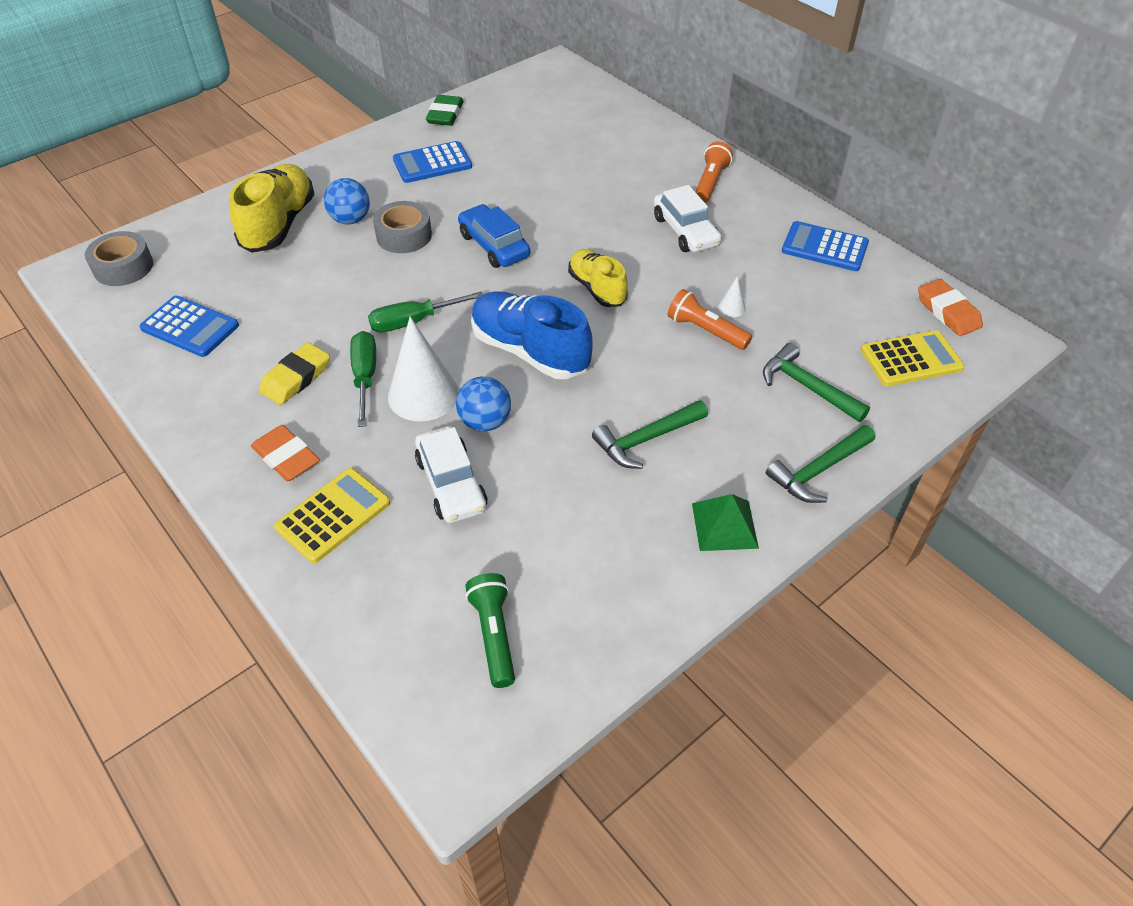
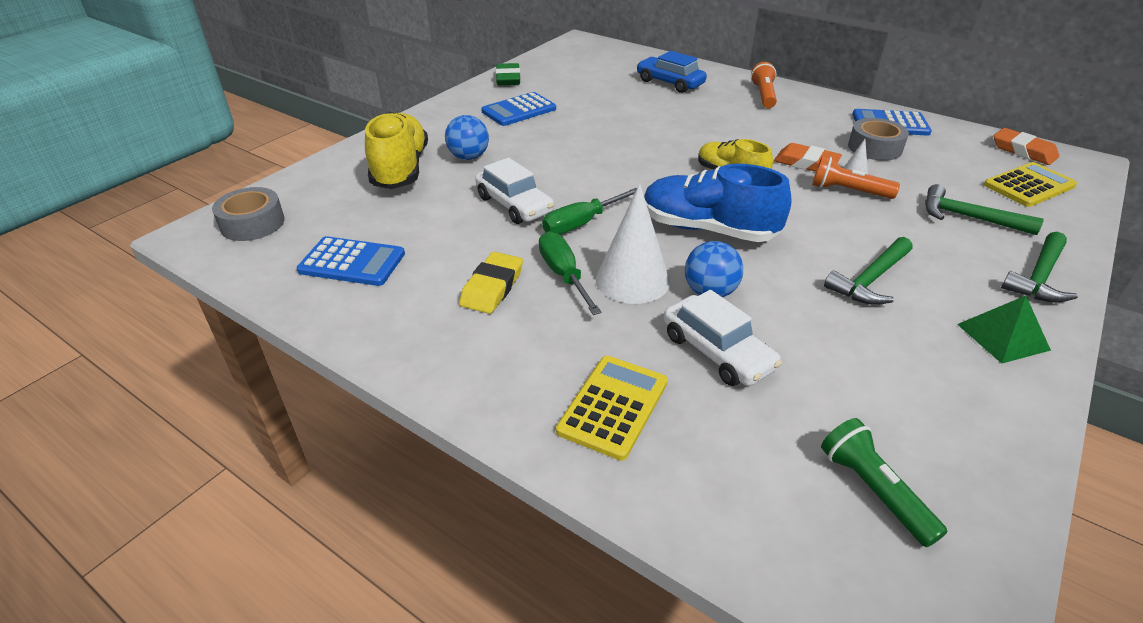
camera: 15 degrees left, 10 degrees down
(286, 457) = (526, 360): orange eraser -> orange eraser (806, 163)
(404, 235) = (527, 162): grey tape -> grey tape (874, 148)
(494, 246) = (615, 158): blue car -> blue car (670, 83)
(685, 231) = (771, 128): white car -> white car (514, 205)

